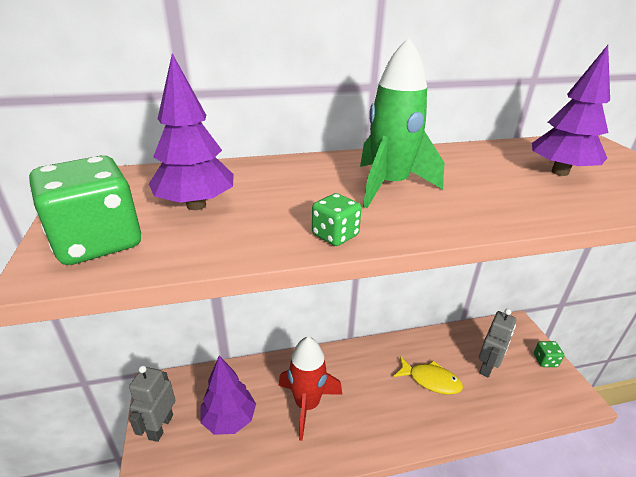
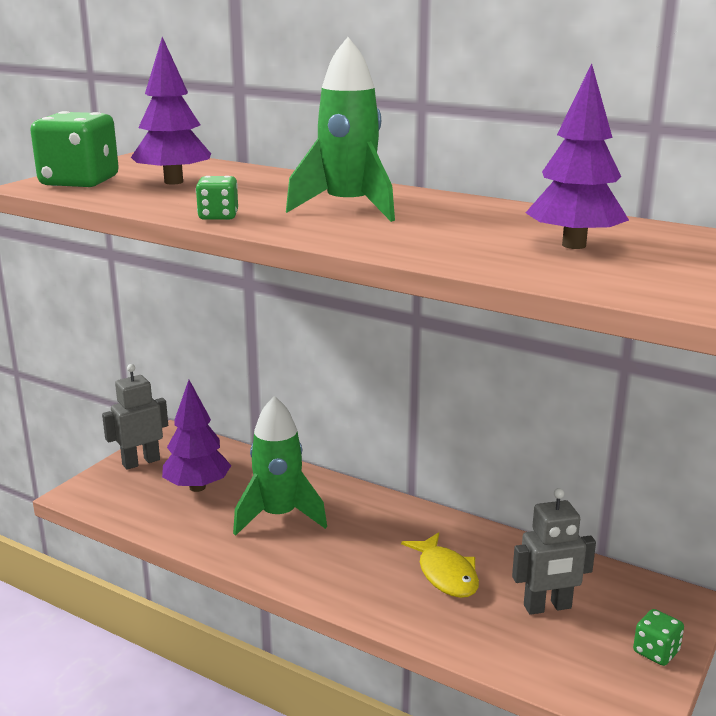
camera: 45 degrees right, 10 degrees down
(307, 404) = (279, 516): red rocket -> green rocket

